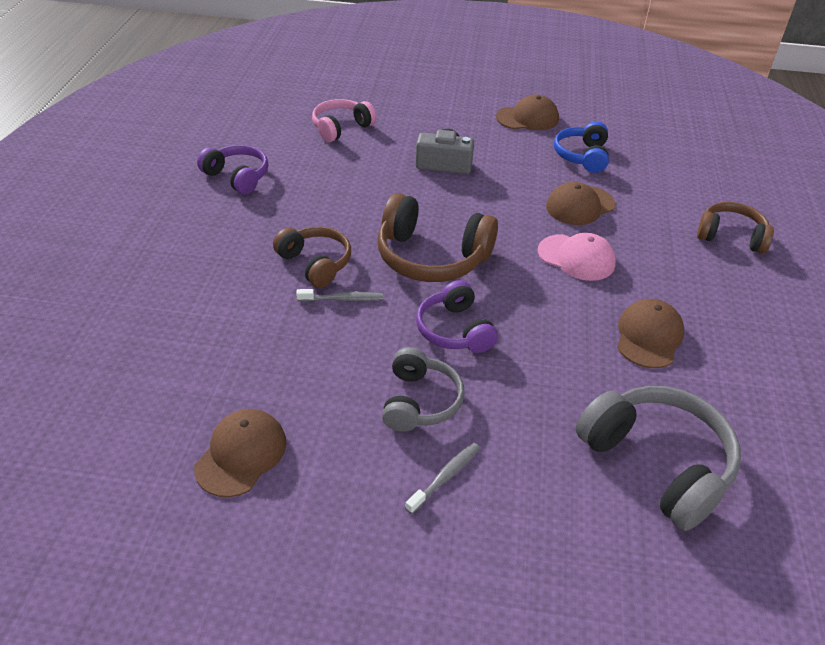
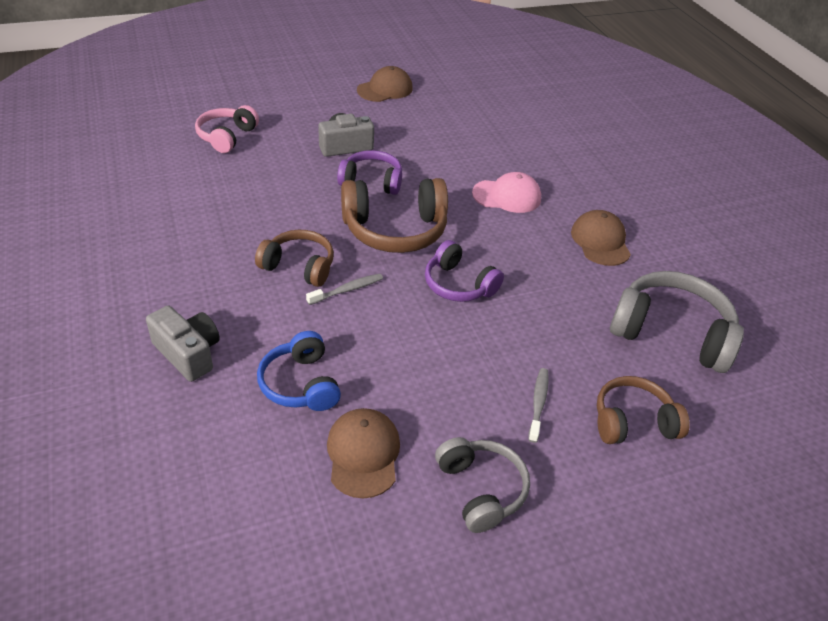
camera: 30 degrees left, 0 degrees up
(166, 308) = (188, 353): none -> grey camera
(237, 177) = (160, 209): purple headphones -> purple headphones (372, 182)
(419, 401) = (475, 352): grey headphones -> grey headphones (480, 490)
(580, 205) = (479, 153): brown cap -> none
(582, 156) = (451, 111): blue headphones -> blue headphones (301, 384)
(731, 236) = (601, 147): brown headphones -> brown headphones (633, 422)

